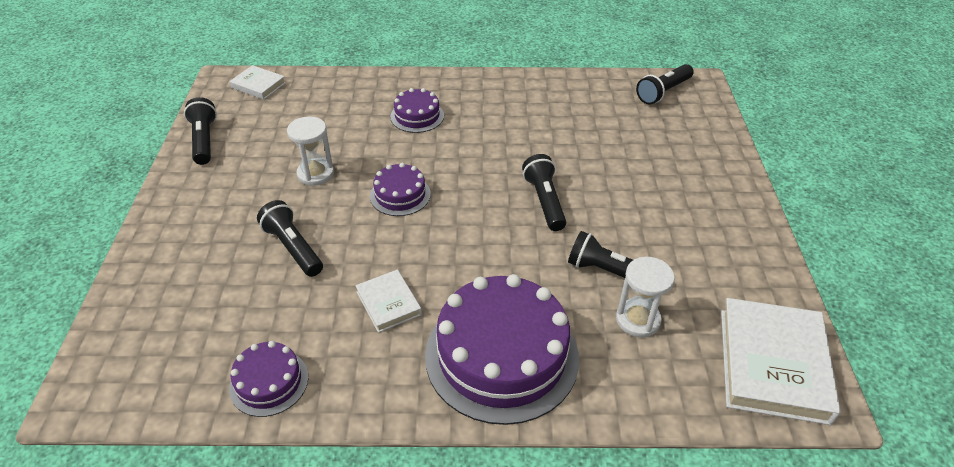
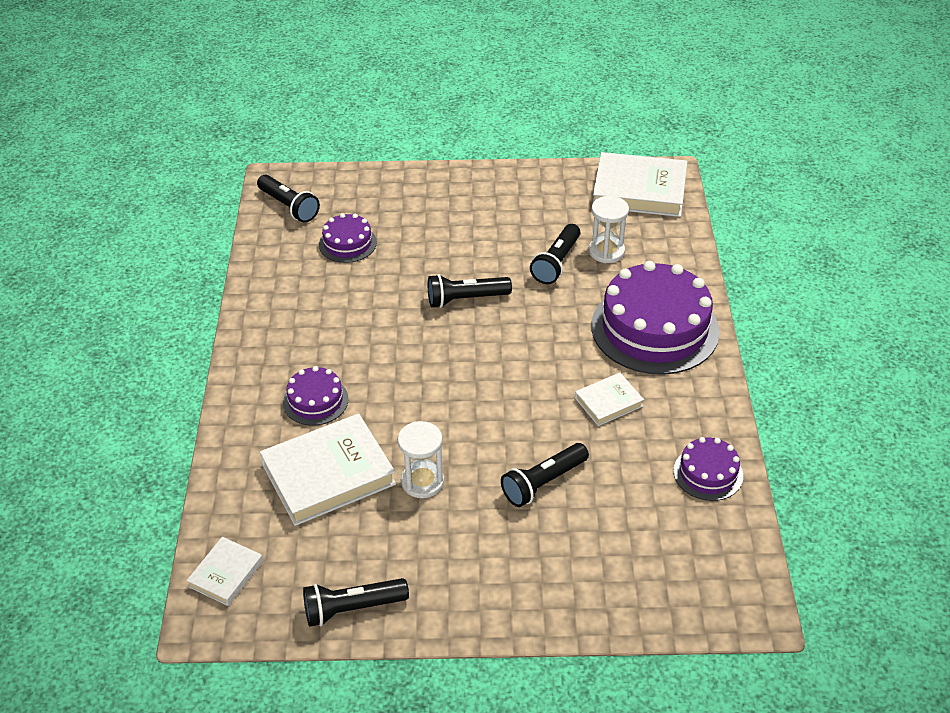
camera: 90 degrees left, 0 degrees up
(337, 125) = (328, 474): none -> white book
(400, 195) = (458, 405): purple cake -> purple cake (347, 243)

